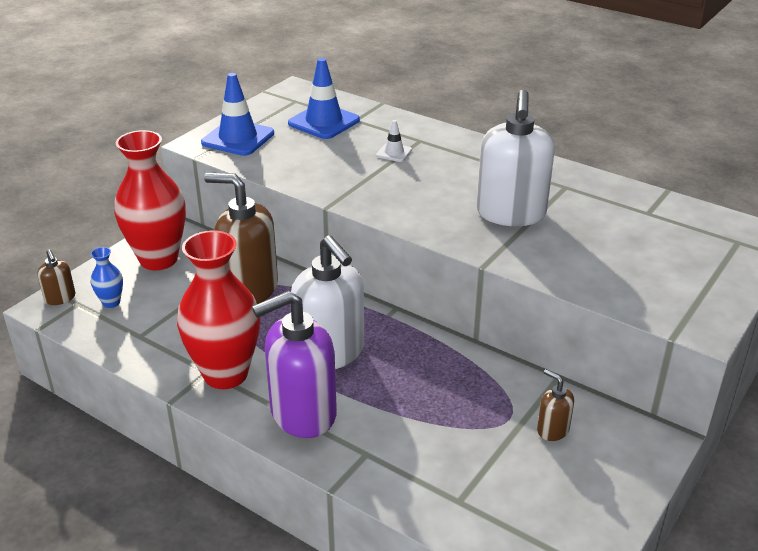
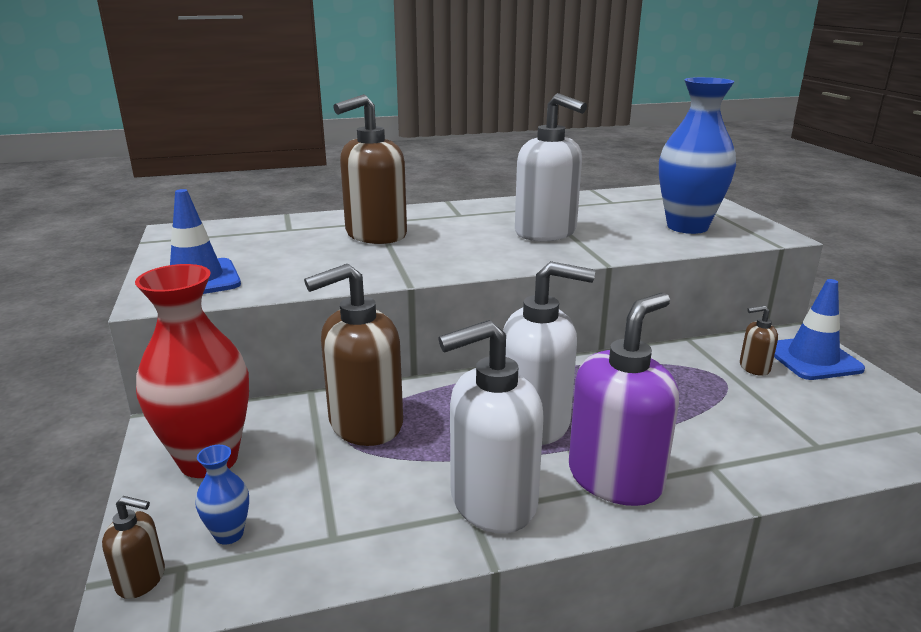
camera: 50 degrees left, 10 degrees down
(225, 374) = (492, 501): red vase -> white soap dispenser
(302, 414) = (615, 478): purple soap dispenser -> purple soap dispenser turned 150 degrees counterclockwise
(324, 122) = (262, 240): blue traffic cone -> blue traffic cone (812, 359)
(394, 153) = (375, 235): white traffic cone -> brown soap dispenser
(643, 273) = (687, 227): none -> blue vase

